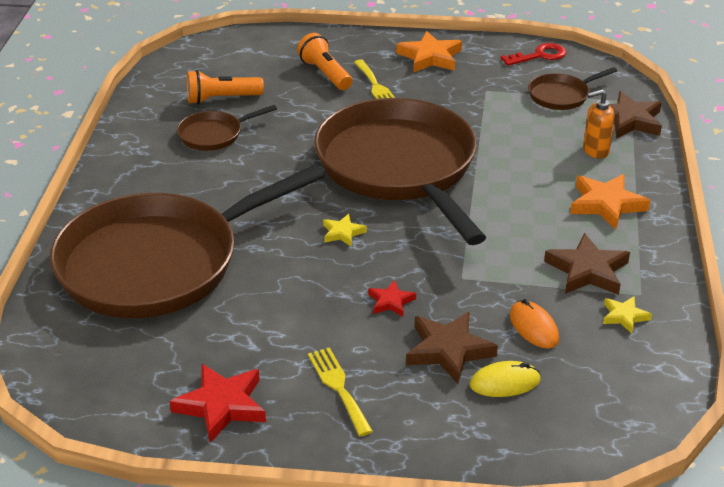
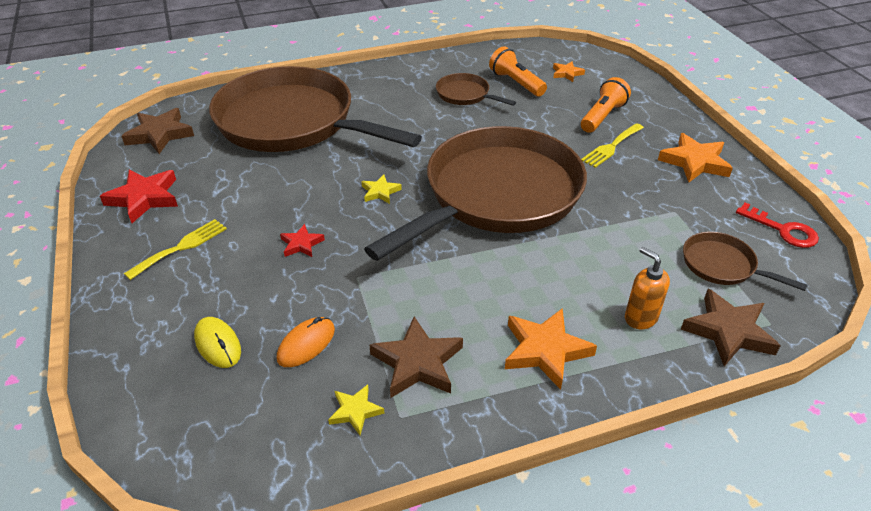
camera: 65 degrees right, 5 degrees up
(233, 66) = (567, 73): none -> orange star
(448, 350) = (250, 296): brown star -> brown star (159, 134)

